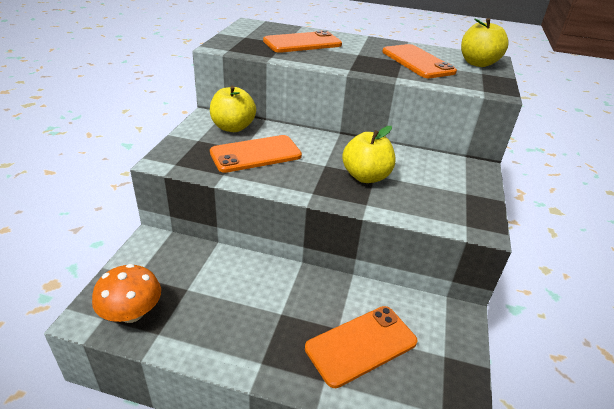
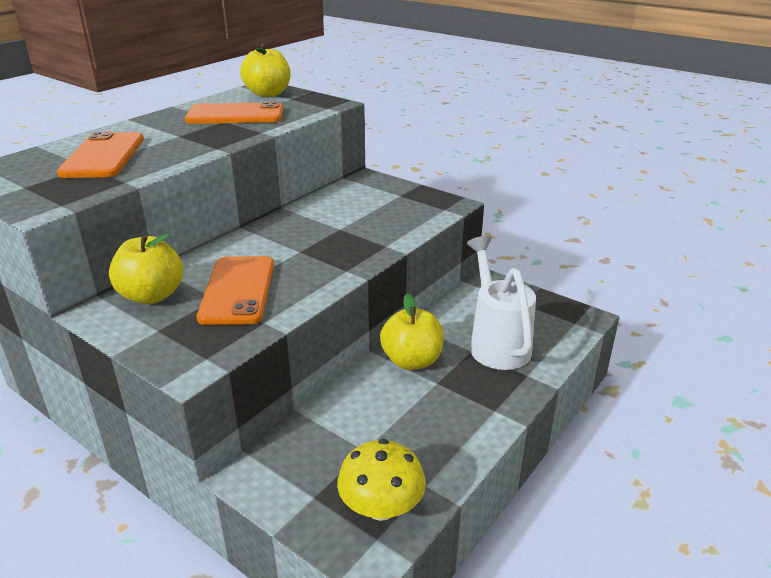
camera: 65 degrees left, 5 degrees down
(132, 313) = (381, 507): orange mushroom -> yellow mushroom
(361, 345) = (496, 342): orange phone -> white watering can
(366, 176) = (339, 234): yellow apple -> yellow apple (412, 361)

